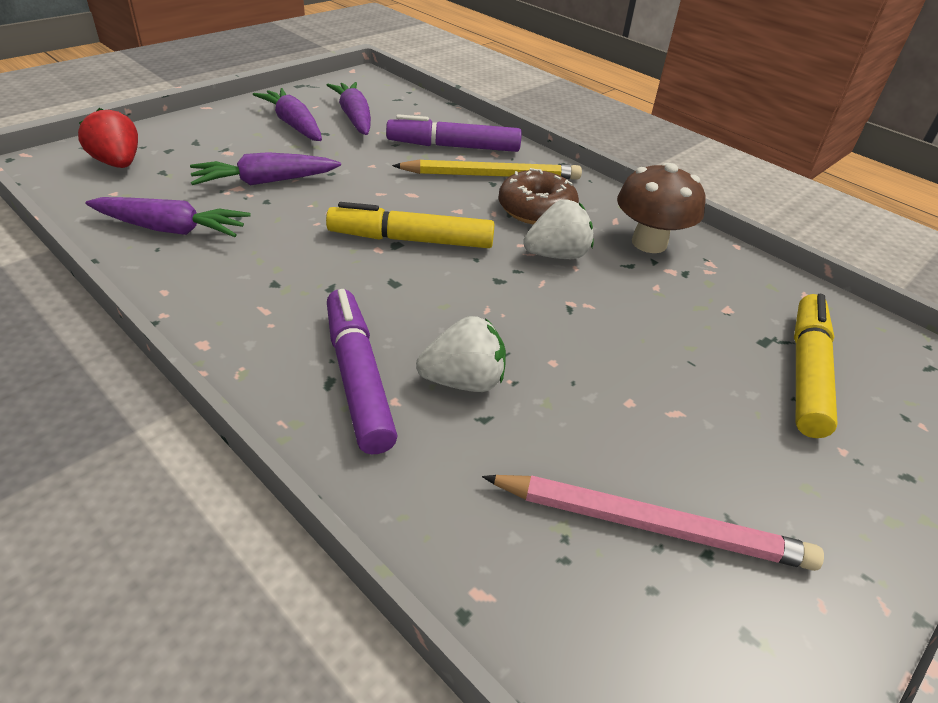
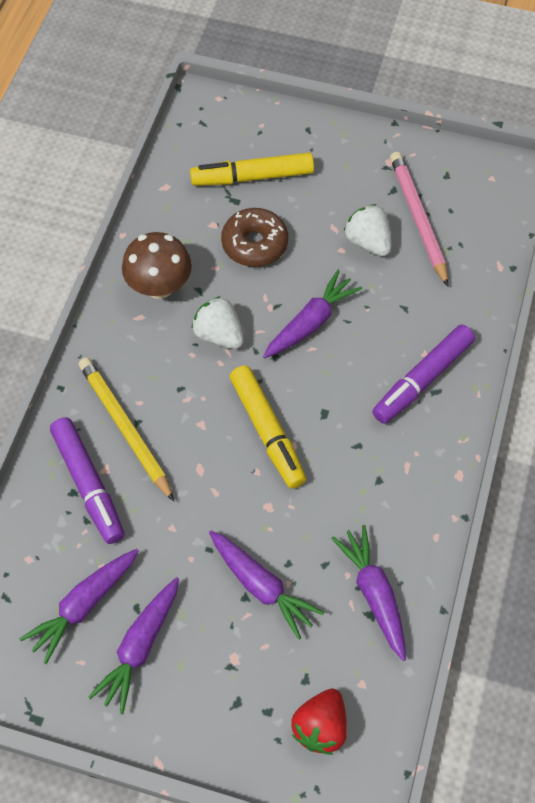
camera: 115 degrees left, 20 degrees up
(463, 381) = (385, 329): white strawberry -> white strawberry (368, 242)
(525, 323) = (311, 322): none -> purple carrot
(536, 210) = (161, 373): brown donut -> brown donut (254, 244)

